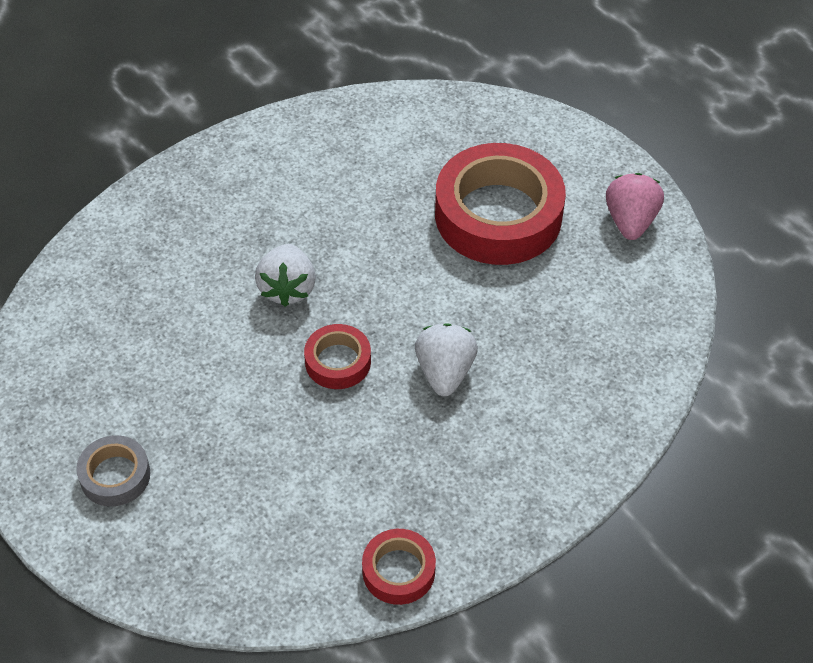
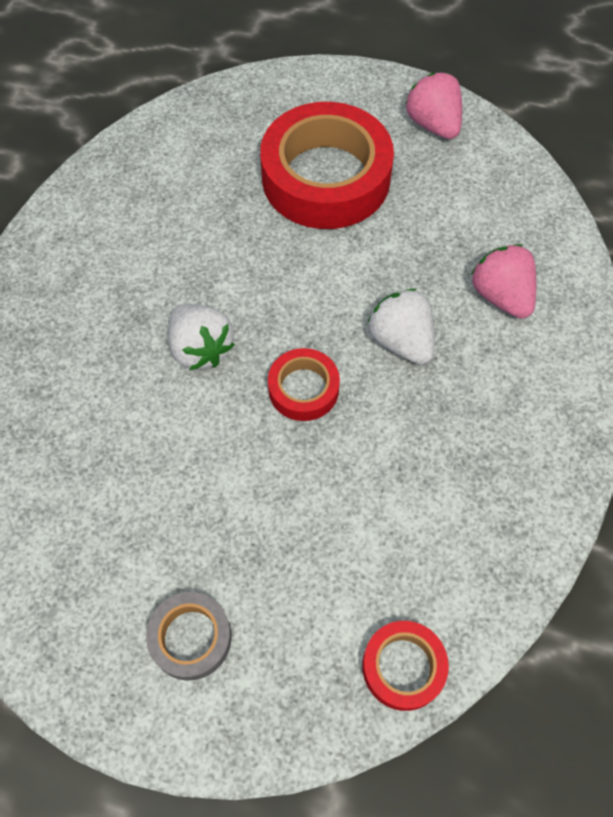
camera: 35 degrees left, 10 degrees up
(398, 571) = (519, 547): red tape -> red tape (403, 667)
(559, 387) = (501, 296): none -> pink strawberry

